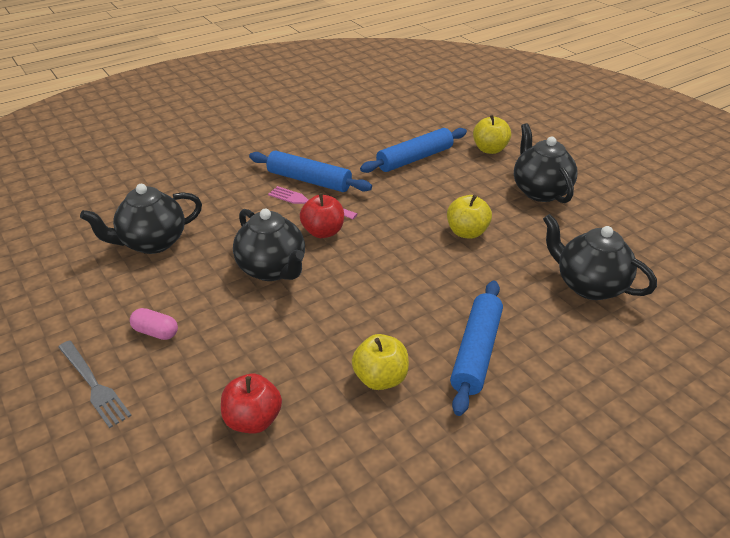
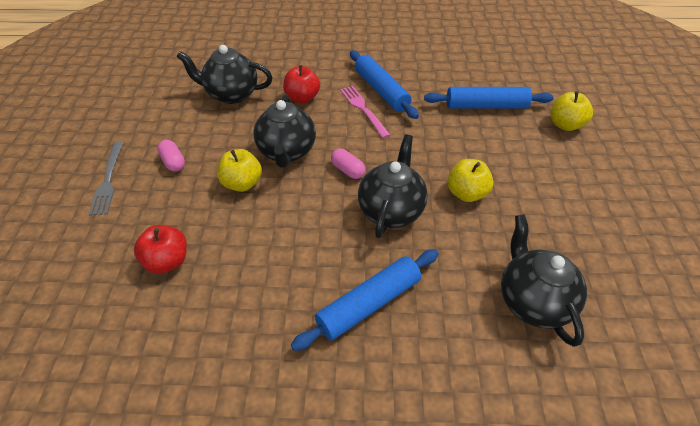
camera: 35 degrees right, 10 degrees up
(323, 232) = (350, 138): red apple -> red apple (302, 98)
(348, 259) = (348, 170): none -> pink capsule
(380, 378) = (276, 281): yellow apple -> yellow apple (242, 183)
(540, 191) = (576, 186): black teapot -> black teapot (391, 210)

